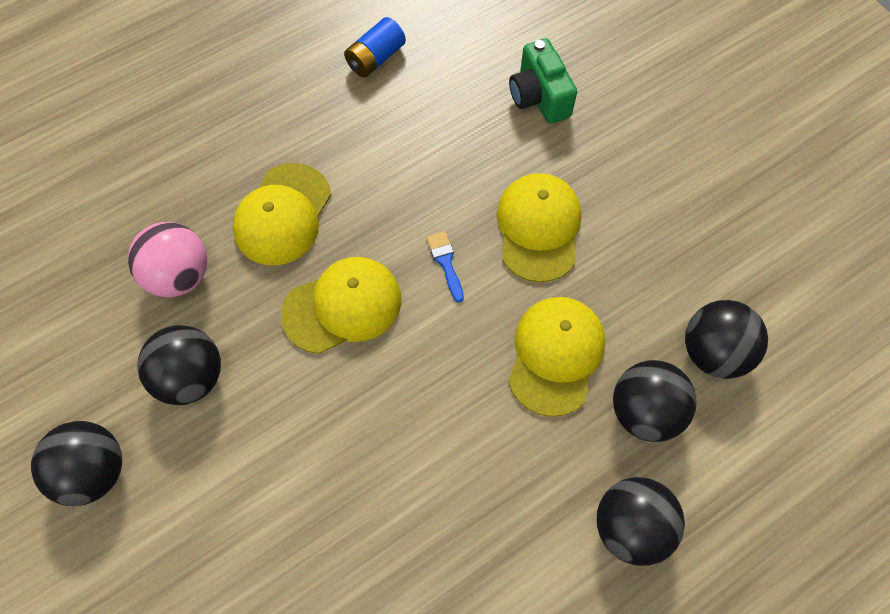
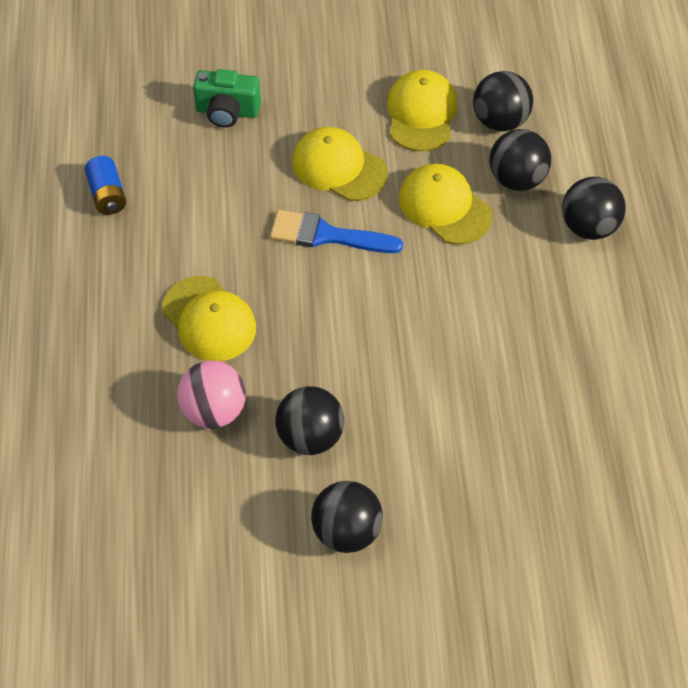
camera: 60 degrees left, 10 degrees down
(342, 306) = (318, 315): yellow cap -> yellow cap (421, 113)
(445, 262) = (327, 235): blue brush -> blue brush, size x1.96

